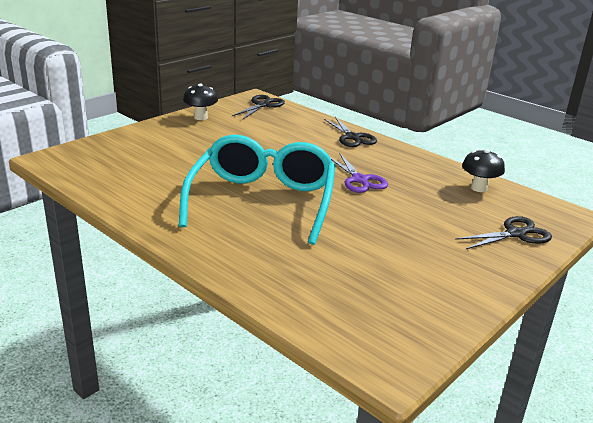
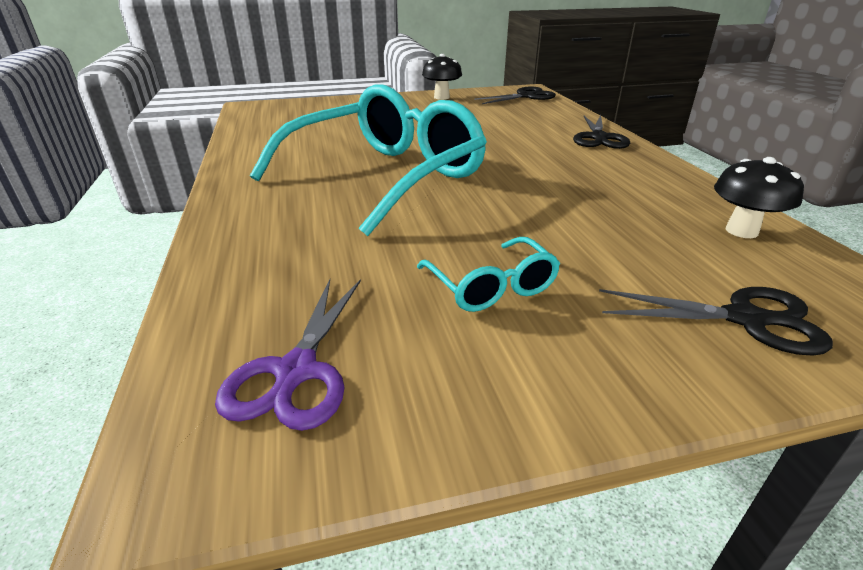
camera: 35 degrees right, 5 degrees up
(360, 180) = (545, 181): purple scissors -> purple scissors (296, 372)
(408, 252) = (491, 287): none -> turquoise glasses

